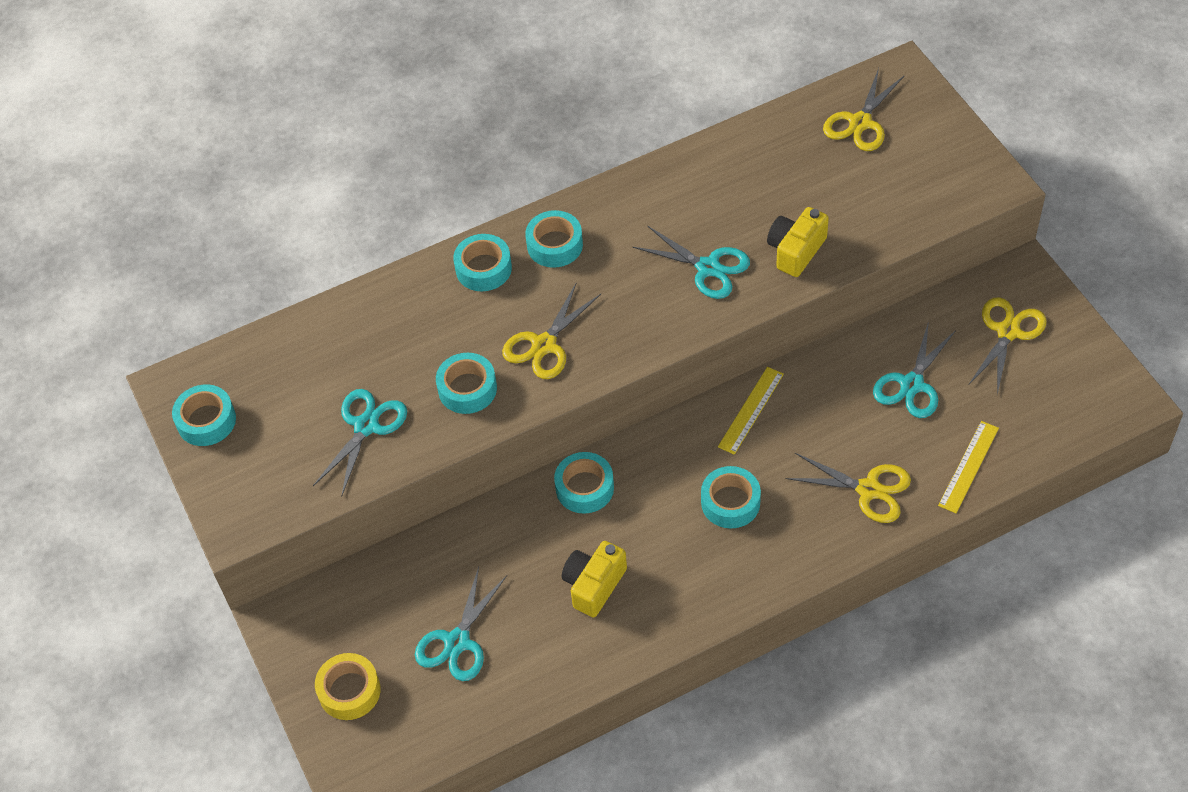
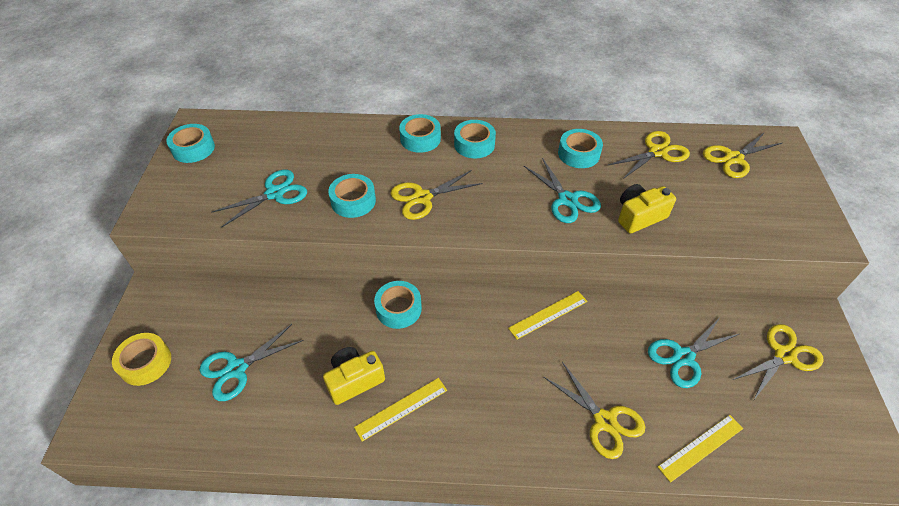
camera: 25 degrees right, 5 degrees down
(663, 585) = (401, 409): none -> yellow ruler
(730, 502) = (491, 373): turquoise tape -> turquoise tape (578, 154)
(773, 154) = (657, 152): none -> yellow scissors

